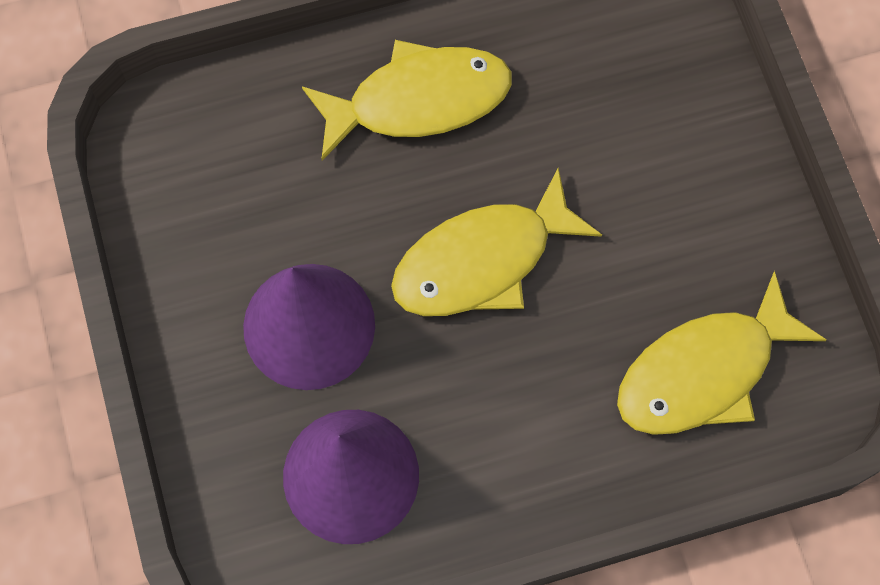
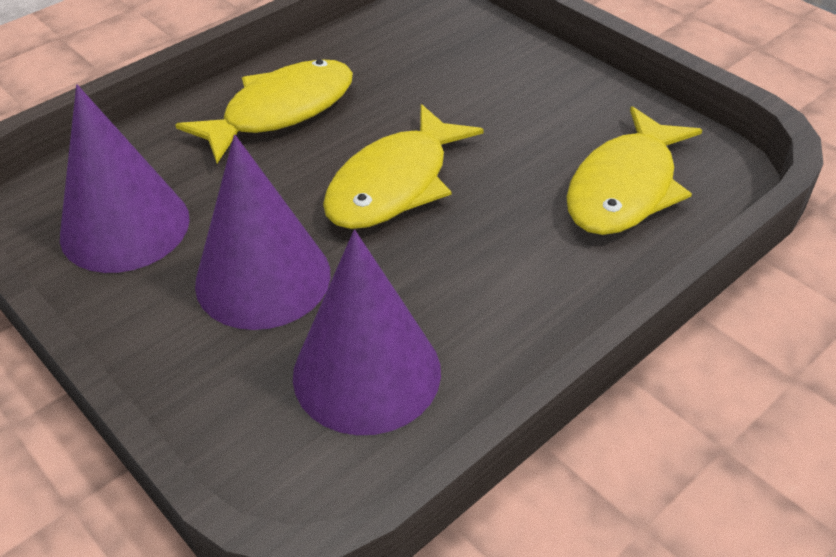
camera: 25 degrees left, 25 degrees down
(211, 201) = (125, 226): none -> purple cone

